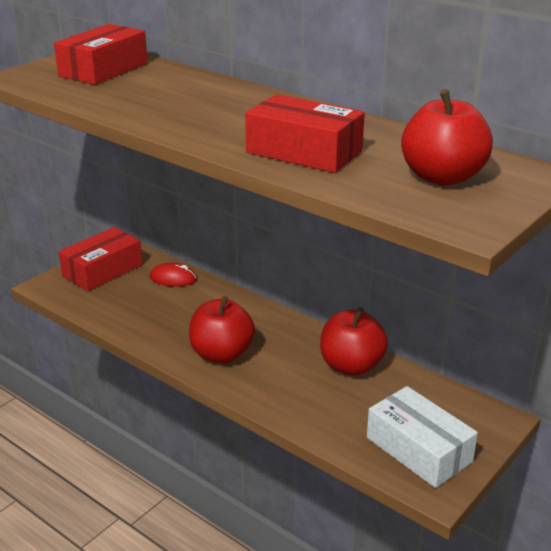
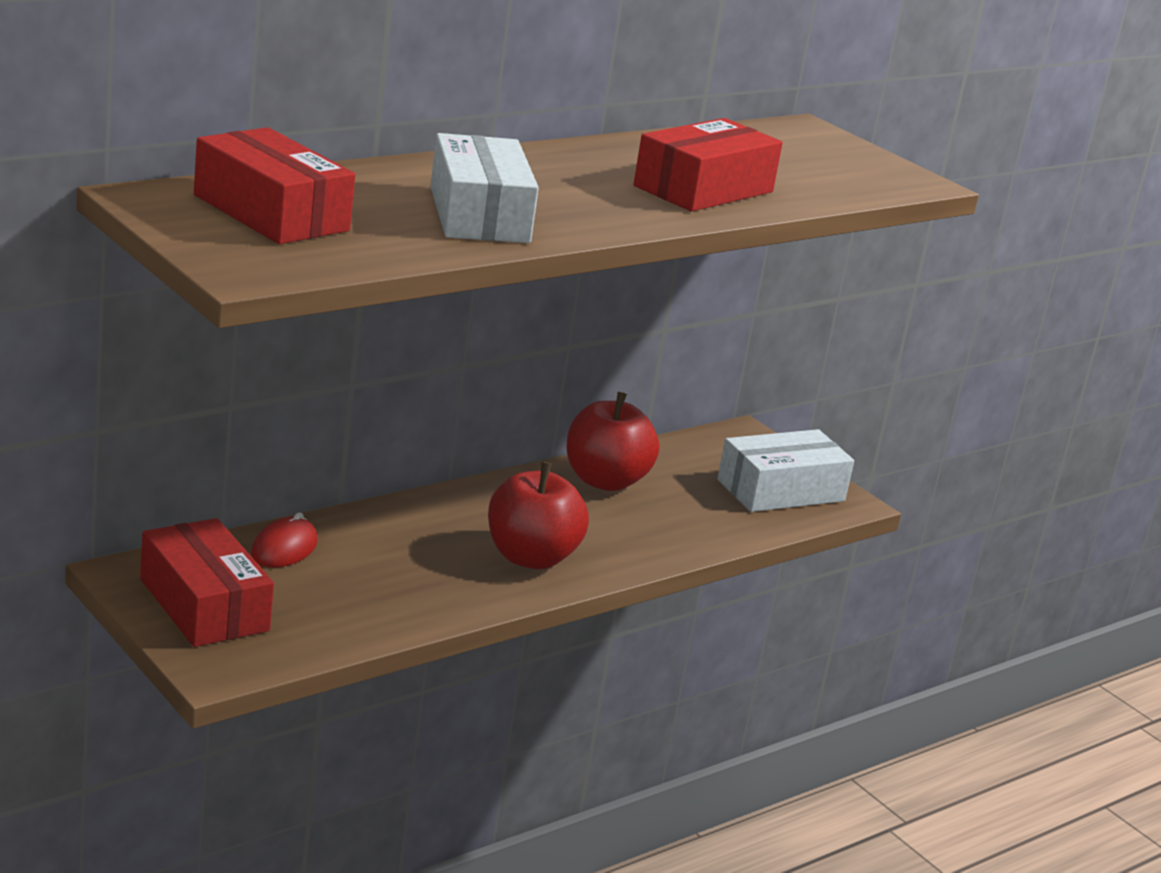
camera: 80 degrees left, 5 degrees down
(159, 105) = (479, 214): none -> white box
(442, 177) = (802, 159): red apple -> none

